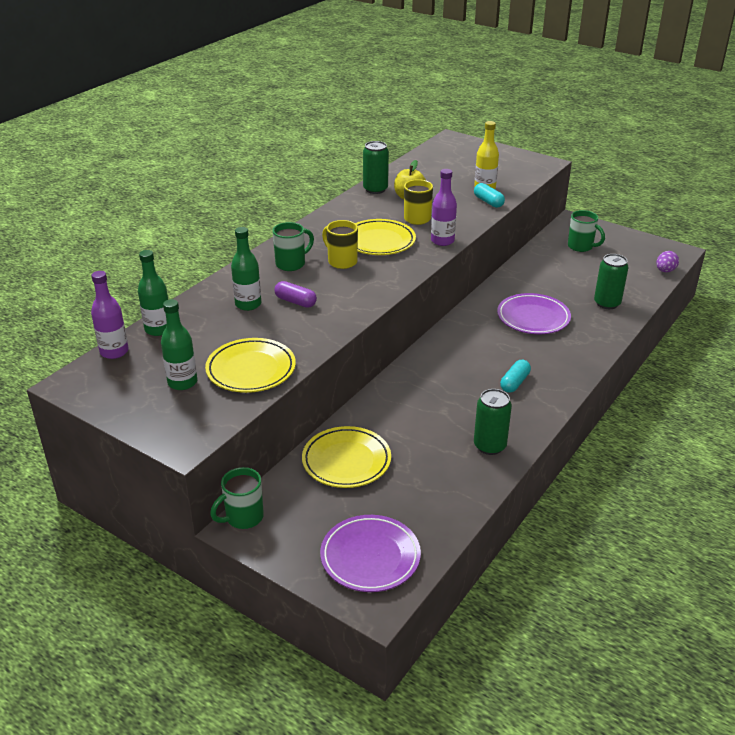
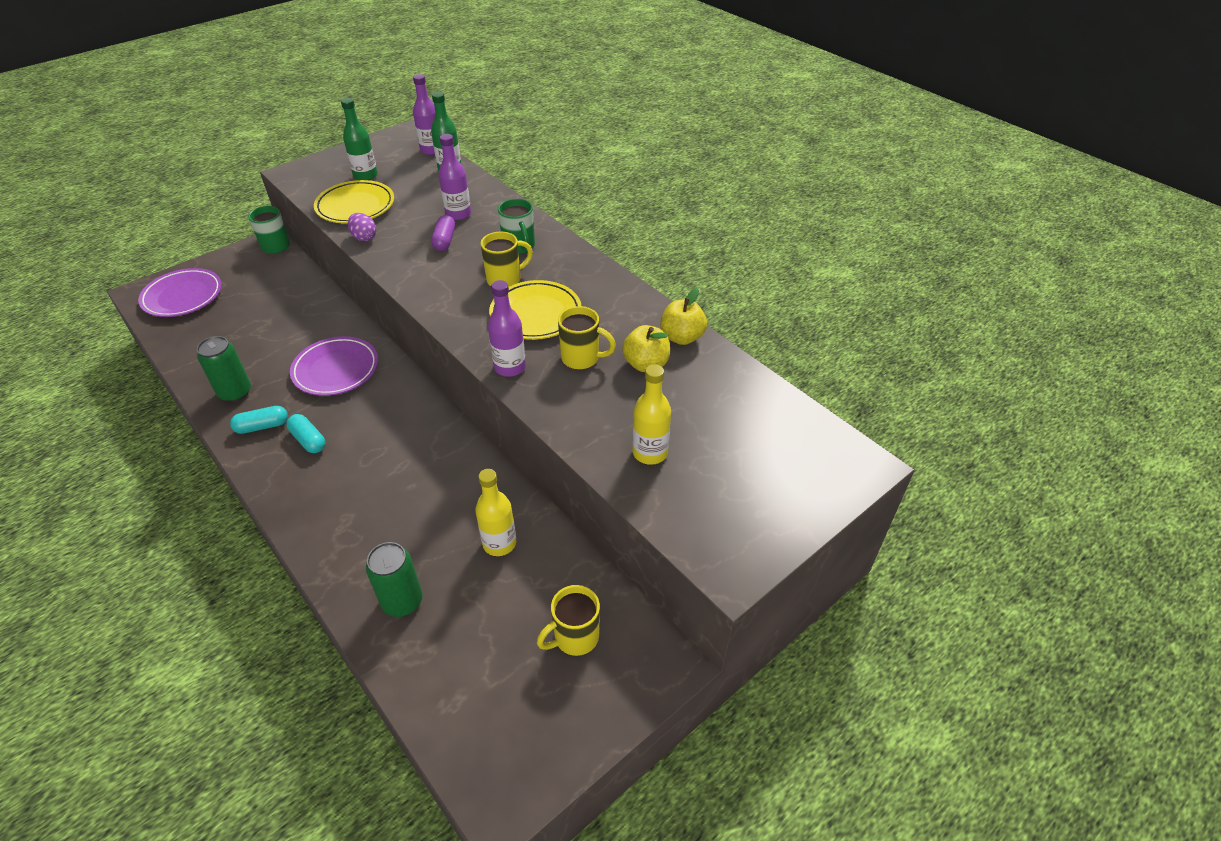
camera: 105 degrees right, 10 degrees up
(248, 304) = (458, 214): green bottle -> purple bottle
(295, 302) = (444, 240): purple capsule -> purple capsule turned 45 degrees counterclockwise
(346, 461) = (291, 302): yellow plate -> none
(375, 189) = (682, 337): green can -> yellow apple
(488, 202) = (602, 444): turquoise capsule -> turquoise capsule (262, 426)
(533, 318) = (416, 500): purple plate -> purple plate (336, 370)
(542, 280) = (499, 543): none -> yellow bottle
(581, 247) = (574, 637): green mug -> yellow mug
(665, 271) = (447, 739): purple egg -> purple egg (364, 237)

